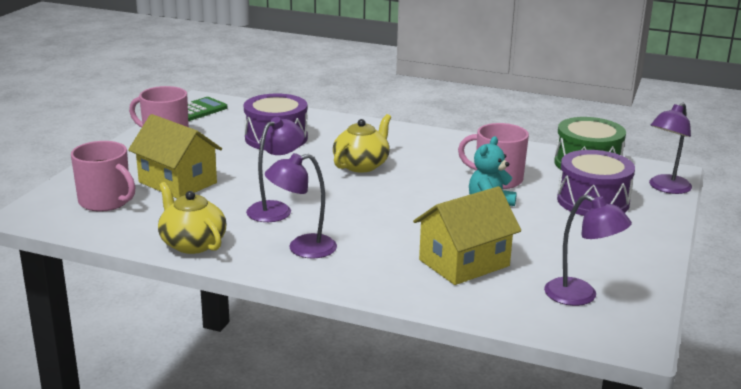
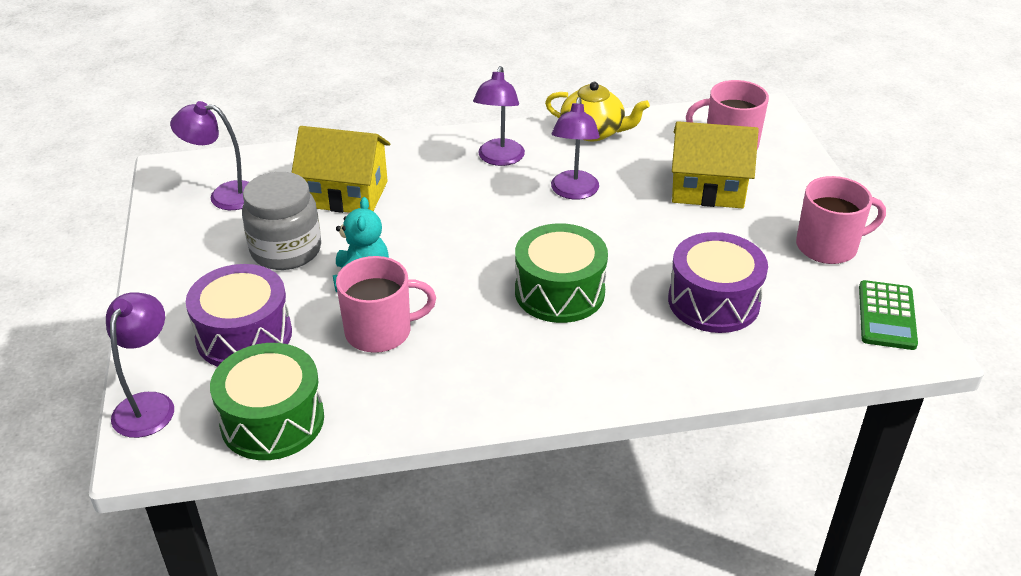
camera: 150 degrees right, 15 degrees up
(302, 248) = (499, 159): purple lamp -> purple lamp turned 150 degrees clockwise
(361, 165) = (559, 292): yellow teapot -> green drum
(464, 263) = (346, 194): yellow house -> yellow house turned 75 degrees clockwise
(540, 238) = (286, 250): none -> grey jar

